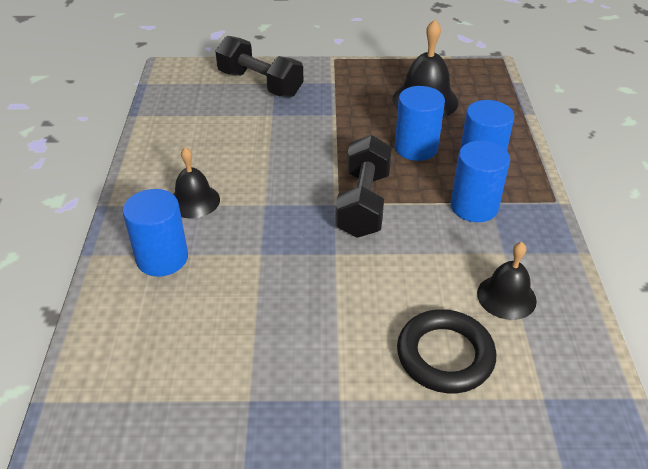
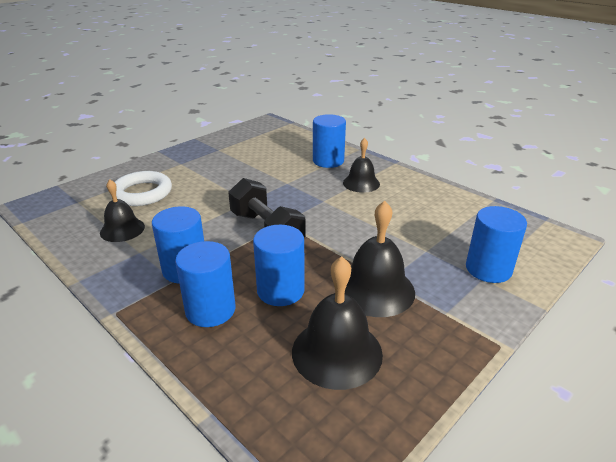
camera: 135 degrees right, 10 degrees down
(260, 84) = (488, 269): black dumbbell -> blue cylinder
(351, 113) = (375, 289): none -> black bell
(445, 355) = (142, 193): black ring -> white ring

